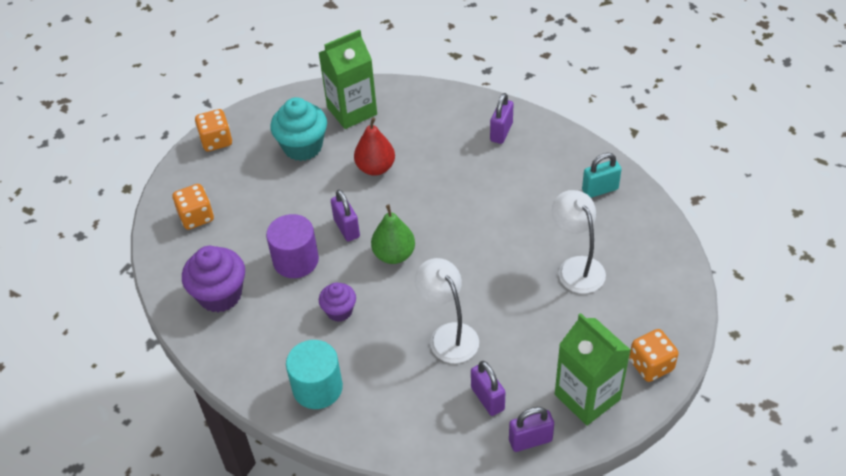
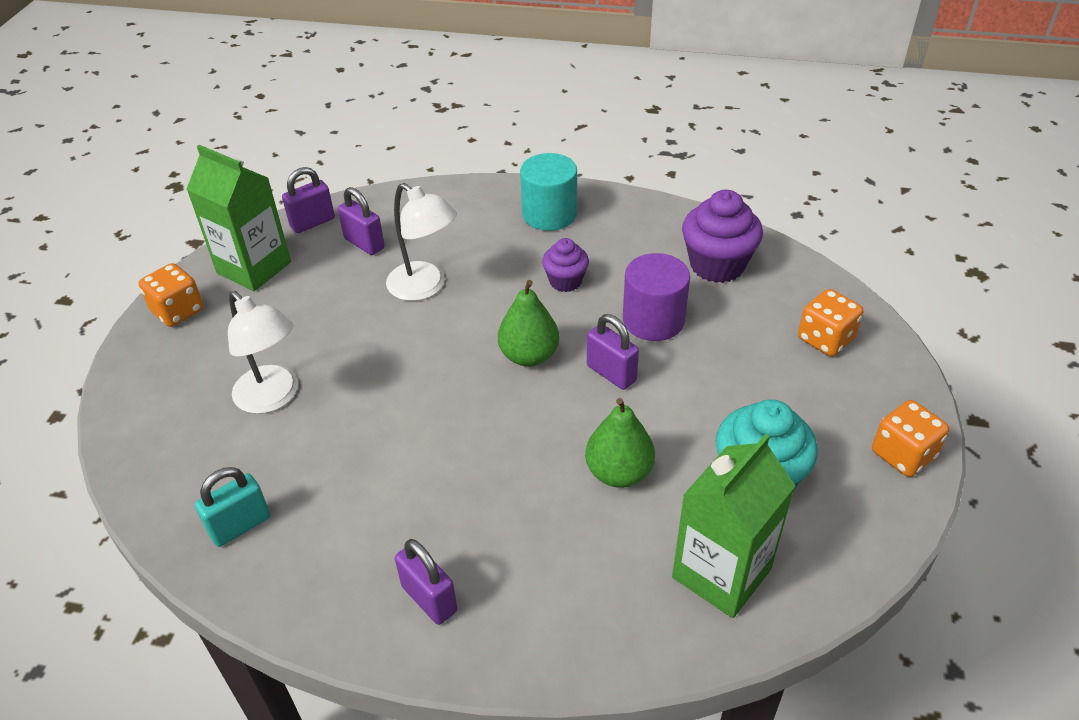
camera: 160 degrees right, 5 degrees down
(375, 168) = (619, 472): red pear -> green pear
(501, 132) = (429, 599): purple padlock -> purple padlock turned 45 degrees counterclockwise

